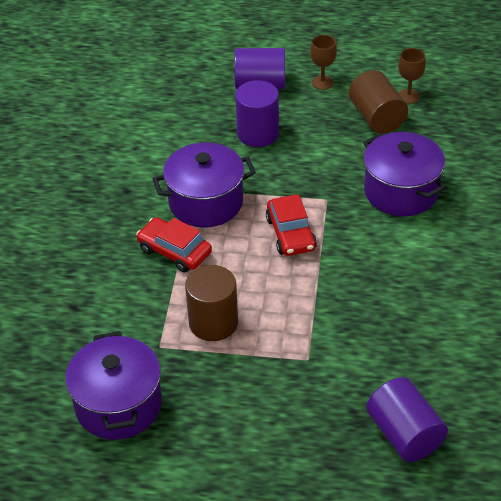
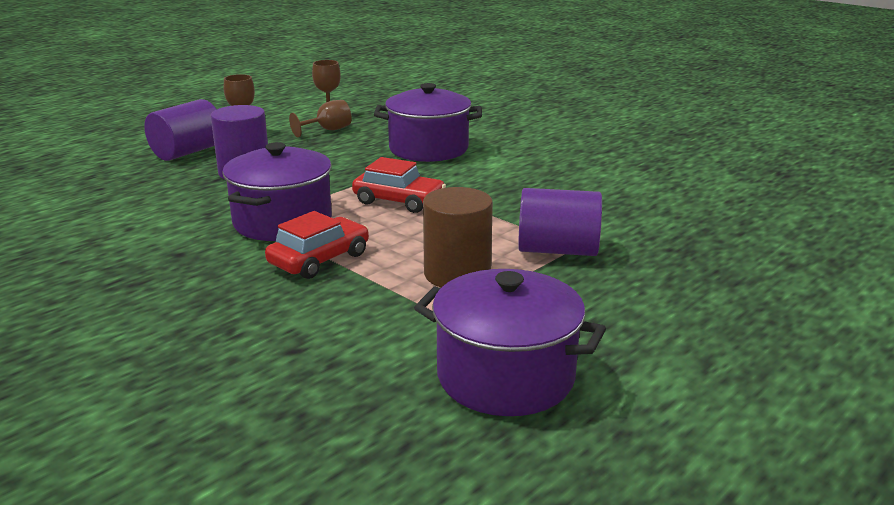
camera: 55 degrees left, 20 degrees down
(174, 251) = (319, 259): red car -> red car turned 150 degrees clockwise
(376, 117) = (328, 130): brown cylinder -> brown goblet
(404, 434) = (724, 237): purple cylinder -> purple cylinder (557, 250)

